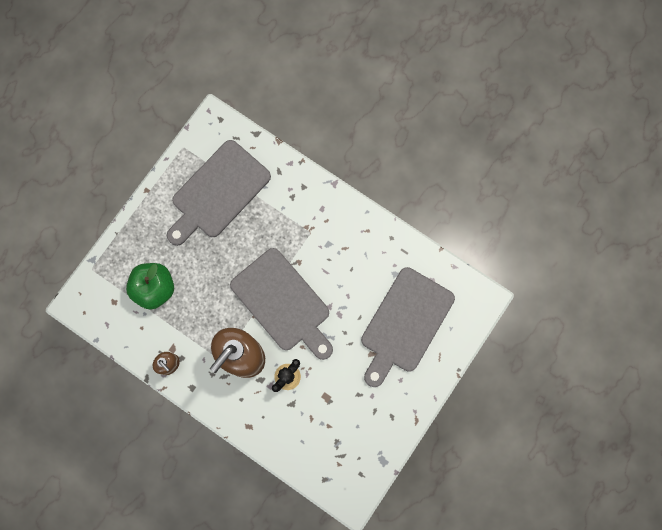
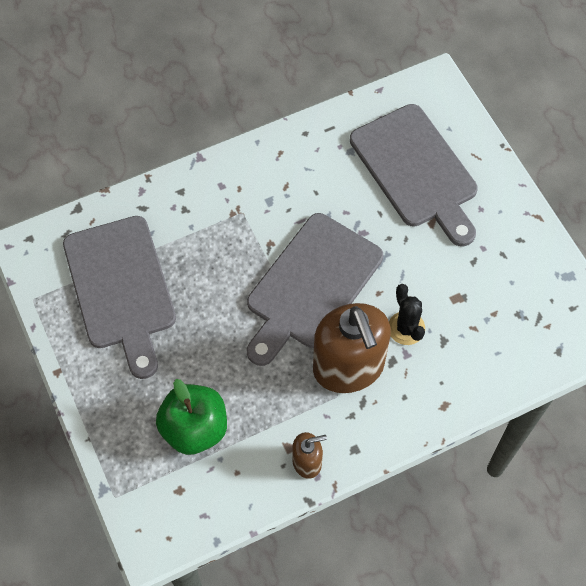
camera: 60 degrees left, 15 degrees down
(283, 303) = (311, 286): grey cutting board -> grey cutting board turned 135 degrees clockwise

